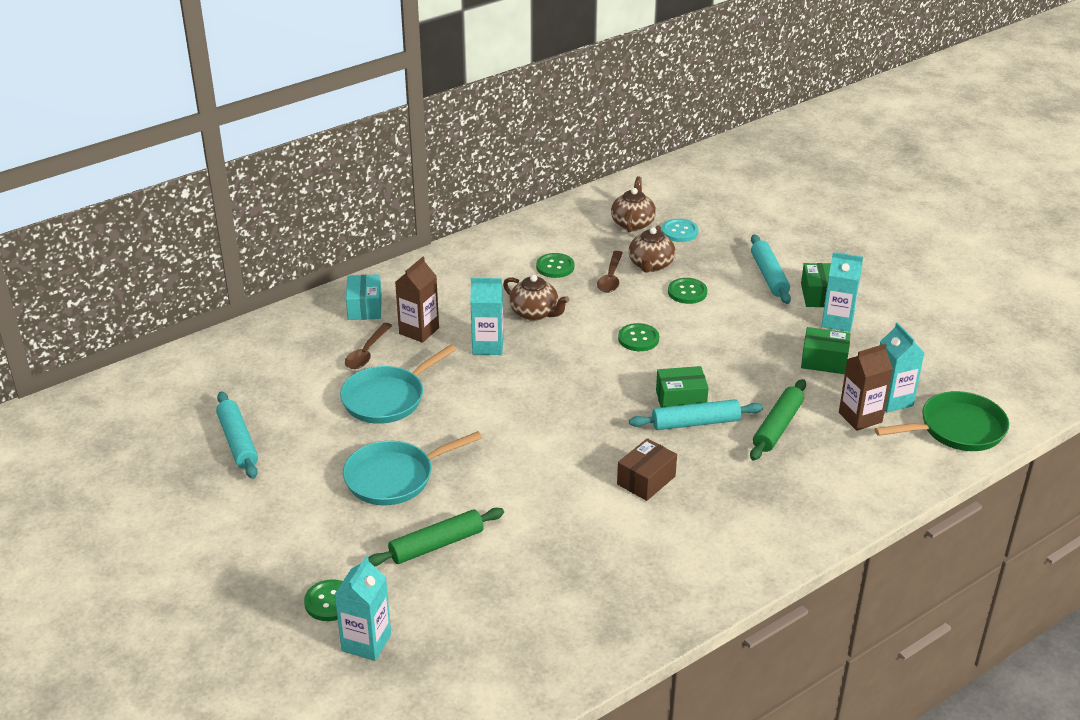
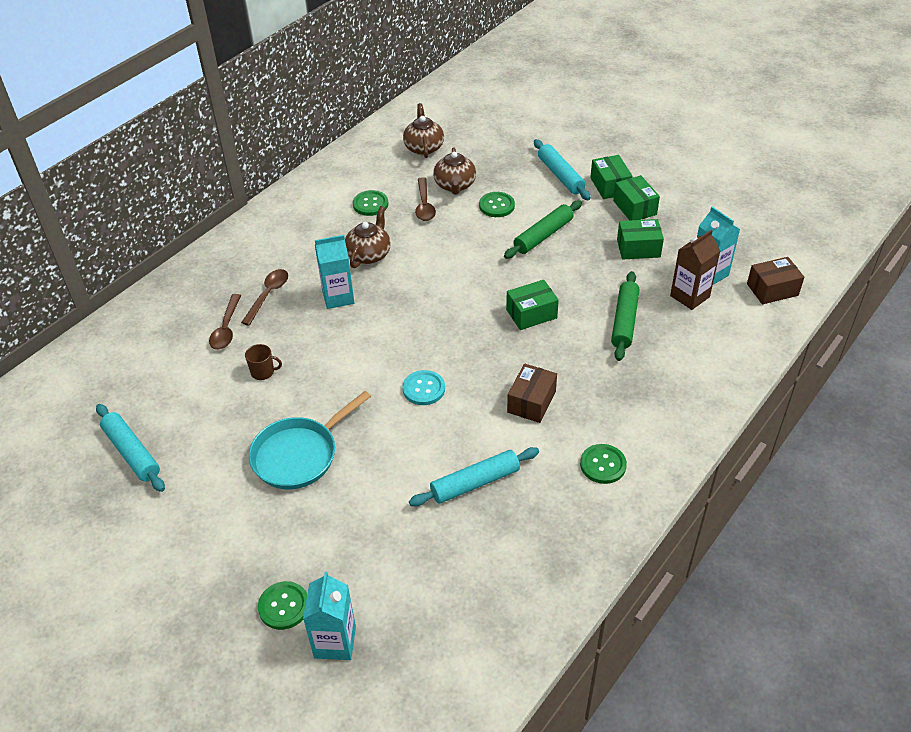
camera: 15 degrees left, 10 degrees up
(364, 307) = (208, 282): turquoise box -> none
(388, 398) = (263, 372): turquoise pan -> brown mug
(419, 331) = (268, 295): brown carton -> brown spoon
(436, 545) = (364, 517): green rolling pin -> green rolling pin (543, 235)
(535, 313) = (369, 254): brown teapot -> brown teapot turned 90 degrees counterclockwise
(638, 339) = (471, 260): green button -> green button (603, 465)
(679, 232) = (468, 148): turquoise button -> turquoise button (423, 389)
(695, 423) = (552, 333): turquoise rolling pin -> turquoise rolling pin (475, 482)
(837, 321) = (634, 208): turquoise carton -> green box
(956, 429) = (772, 289): green pan -> brown box

